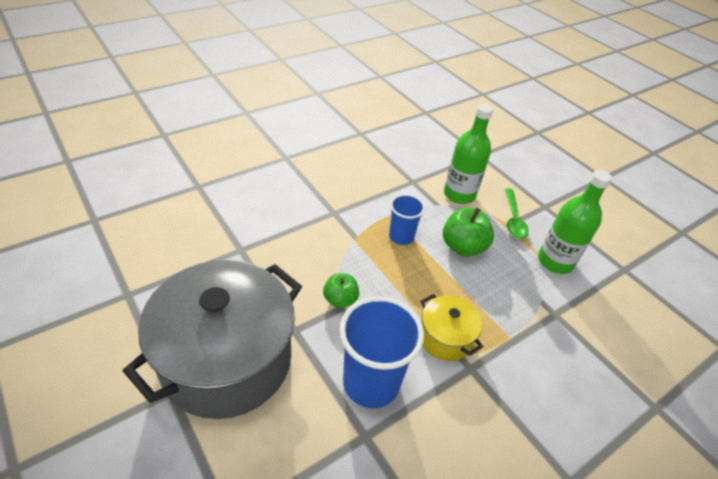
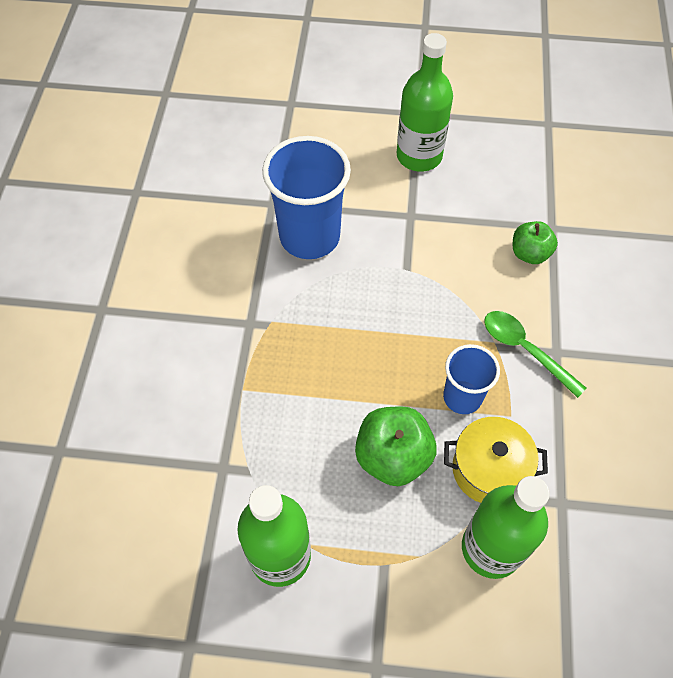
camera: 135 degrees right, 15 degrees up
(227, 360) = (419, 156): grey pot -> green bottle
(340, 299) = (417, 272): green apple -> green apple (529, 253)
(445, 338) = (297, 328): yellow pot -> yellow pot (489, 469)
(513, 219) = (388, 581): green spoon -> green spoon (524, 349)

